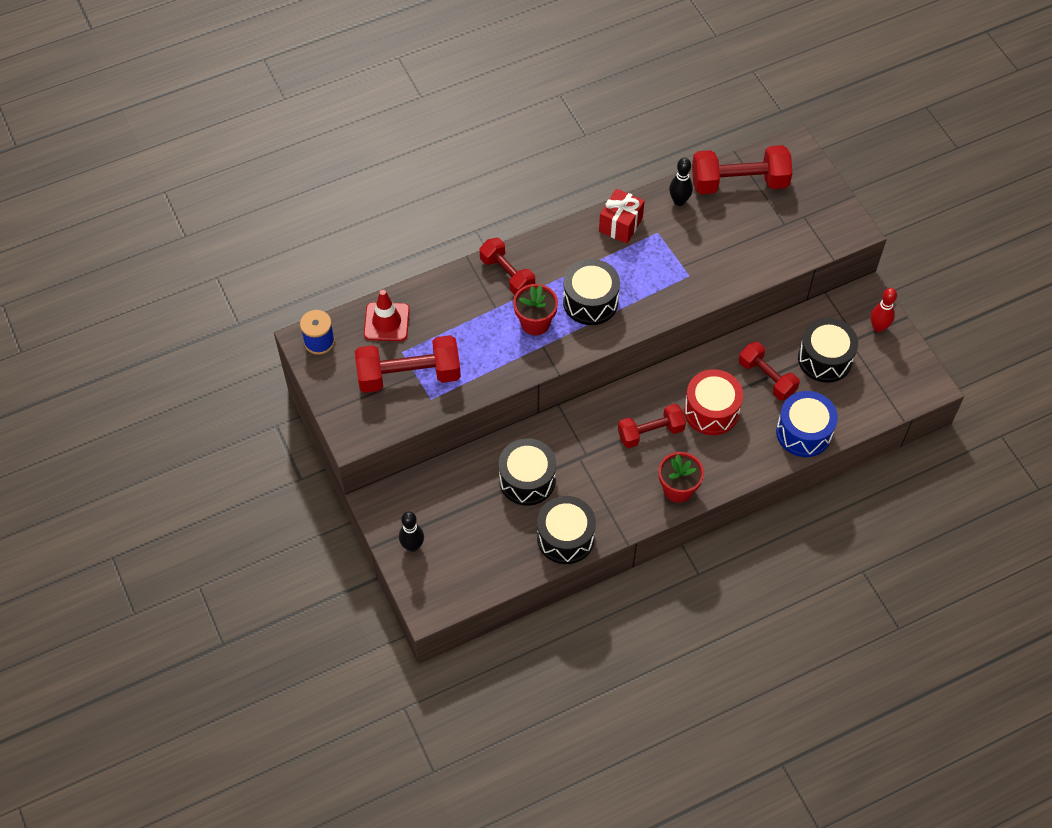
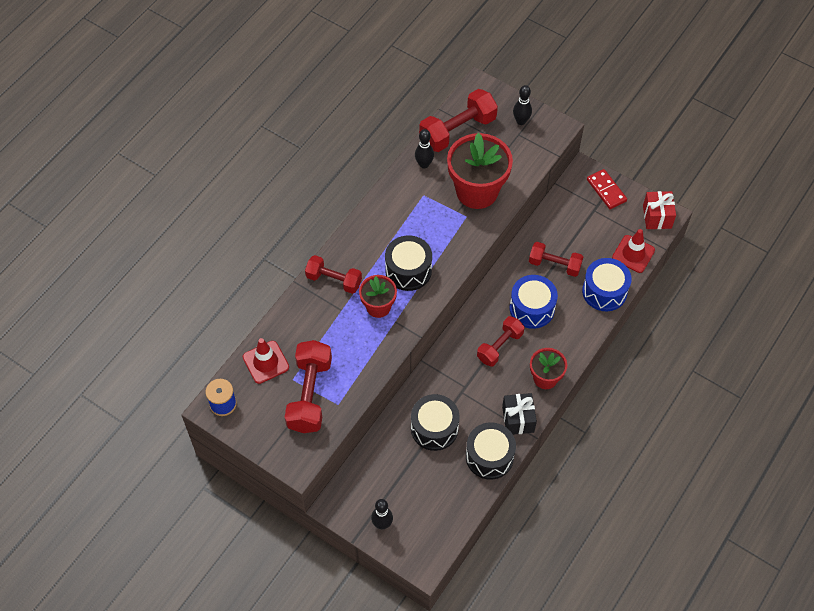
camera: 30 degrees left, 0 degrees up
(409, 375) = (309, 395): red dumbbell -> red dumbbell turned 45 degrees counterclockwise
(620, 225) = (393, 202): red gift -> red gift (657, 217)
(620, 516) = (518, 419): none -> black gift
(711, 411) = (532, 308): red drum -> blue drum
(718, 255) = (477, 191): none -> red flower pot
(816, 204) = (521, 121): none -> black bowling pin
(824, 359) = (585, 231): black drum -> none
(863, 409) = (633, 254): none -> red traffic cone
(878, 327) = (606, 190): red bowling pin -> red domino

